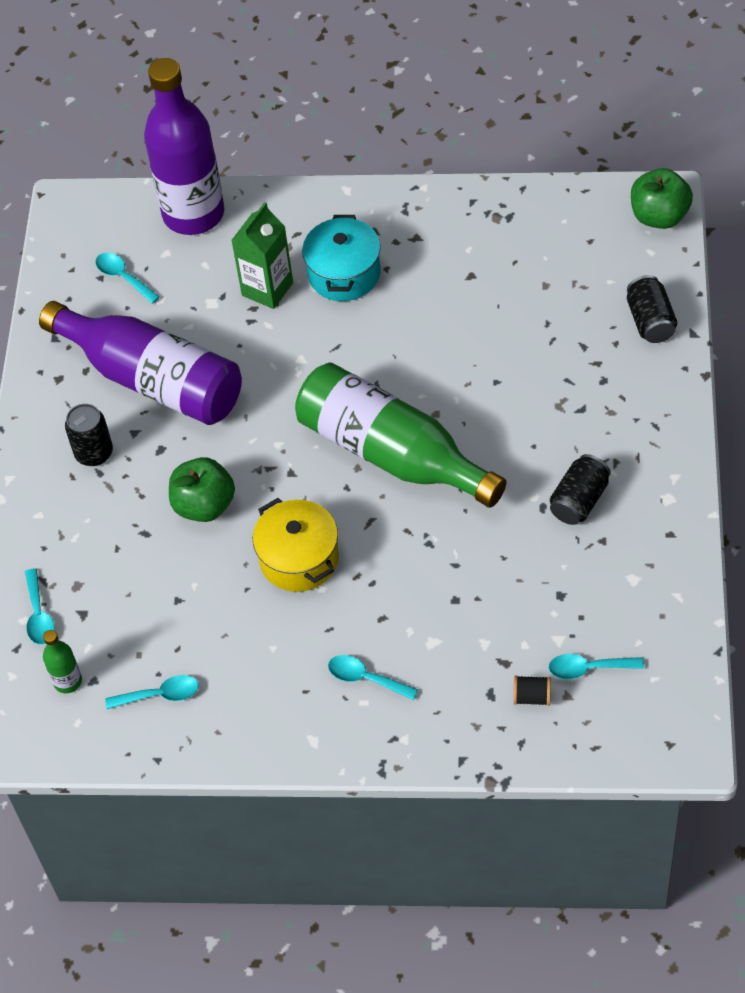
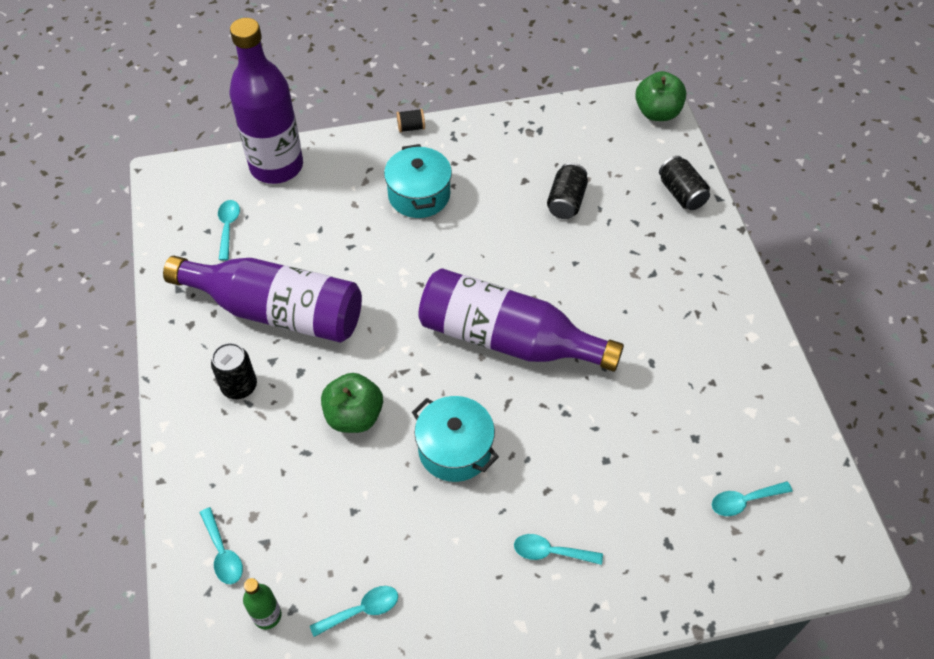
camera: 20 degrees left, 0 degrees up
(123, 277) = (228, 227): turquoise spoon -> turquoise spoon turned 60 degrees clockwise
(267, 289) = (357, 217): green carton -> none
(299, 559) = (455, 449): yellow pot -> turquoise pot
(392, 454) = (508, 339): green bottle -> purple bottle
(532, 697) = (705, 538): black spool -> black spool (411, 127)
(579, 500) = (680, 351): black can -> black can (566, 201)

